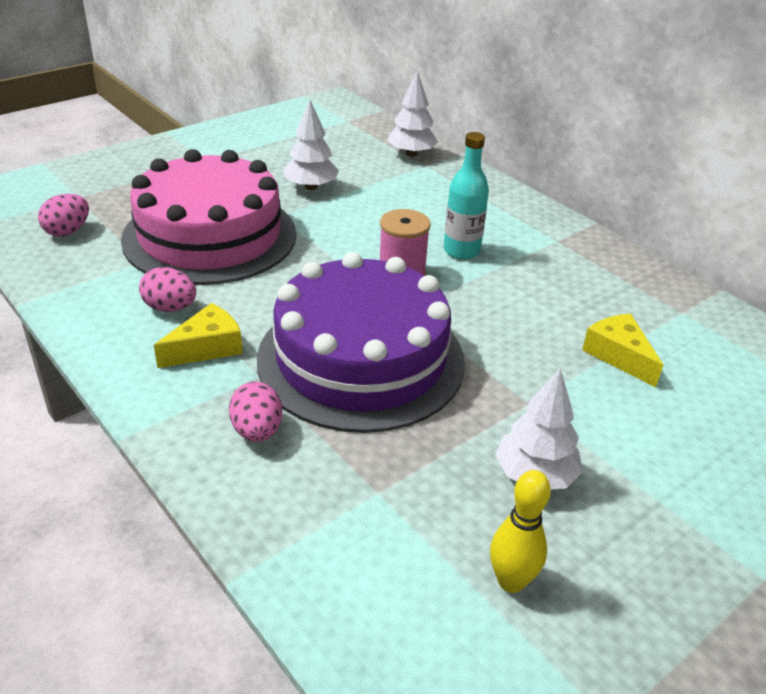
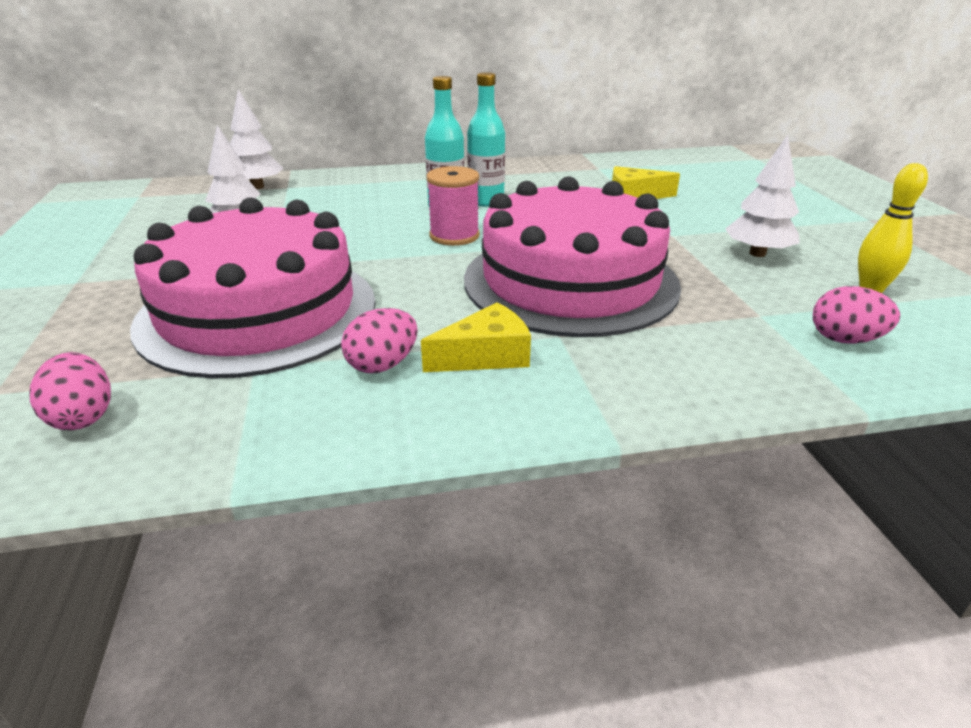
camera: 60 degrees left, 5 degrees down
(207, 348) = (486, 356): yellow cheese -> yellow cheese turned 75 degrees clockwise
(257, 431) = (650, 354): pink egg -> pink egg (845, 340)
(361, 359) = (570, 281): purple cake -> pink cake
(499, 267) = (486, 201): none -> turquoise bottle

